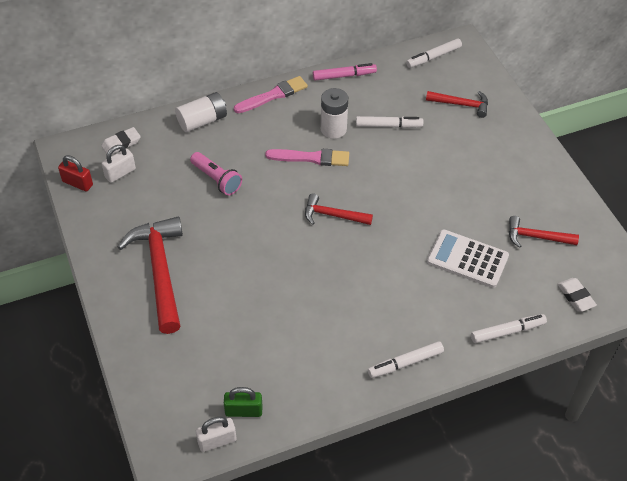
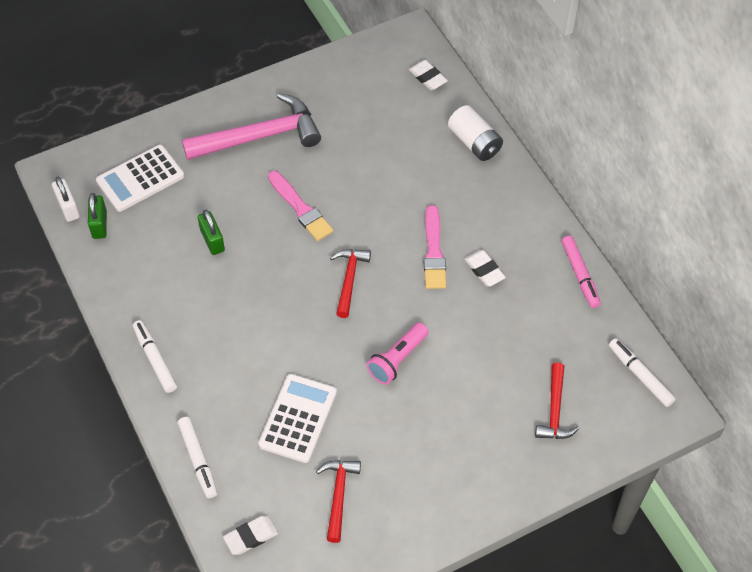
camera: 85 degrees right, 5 degrees up
(77, 183) = (367, 52): red padlock -> none
(120, 173) = (385, 84): white padlock -> none
(160, 271) = (260, 136): red hammer -> pink hammer
(191, 373) = (140, 179): none -> white calculator
(216, 179) = (388, 167): pink flashlight -> pink flashlight (397, 359)
(273, 95) = (529, 204): pink brush -> pink brush (300, 208)
(277, 314) = (212, 240): none -> green padlock
(333, 129) = (484, 270): white battery -> white eraser
(388, 126) = (500, 328): white marker -> none

